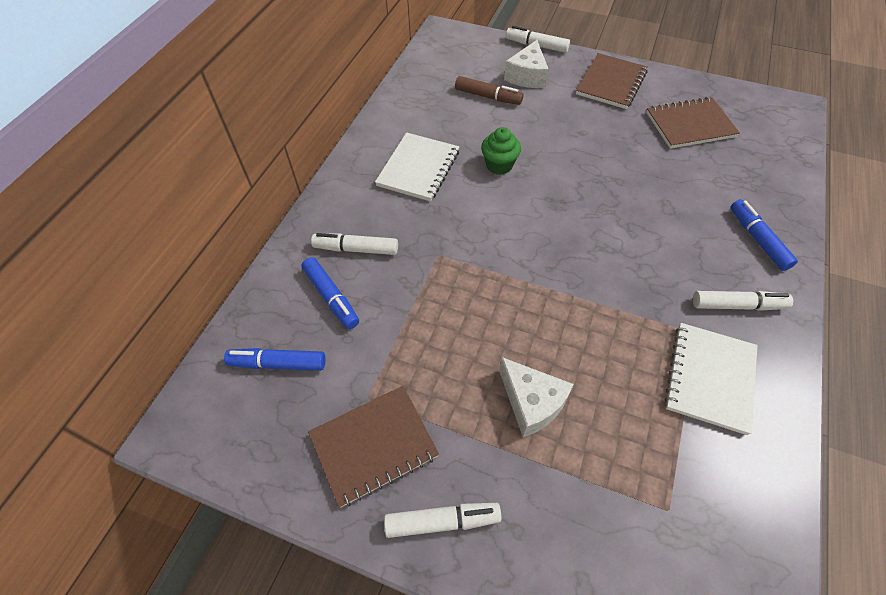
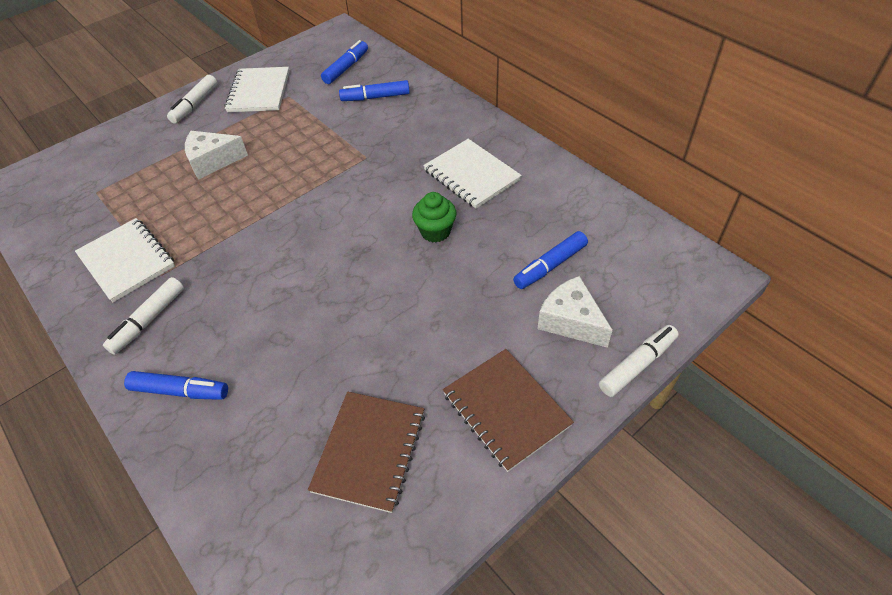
camera: 120 degrees right, 5 degrees down
(356, 249) = (408, 117): white marker -> none
(373, 445) = (259, 92): brown notebook -> white notebook
(488, 97) = (550, 266): brown marker -> blue marker

